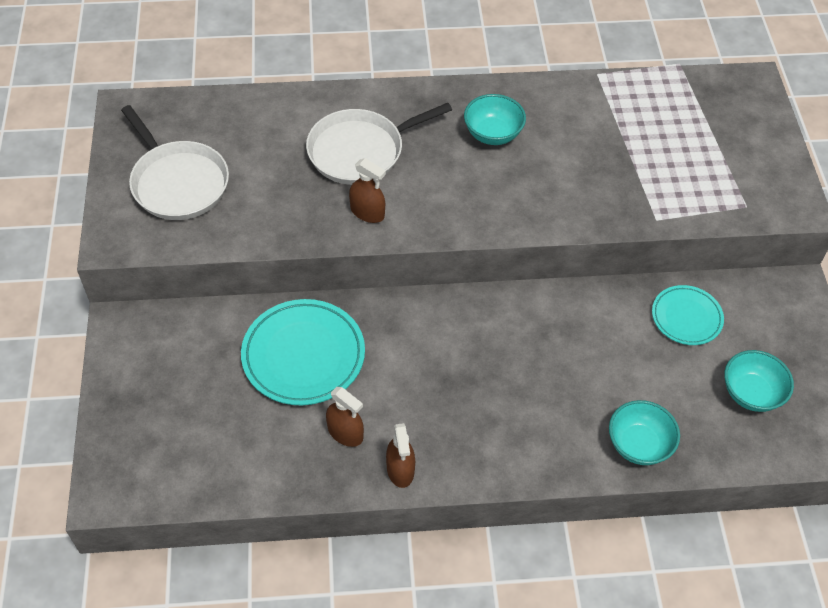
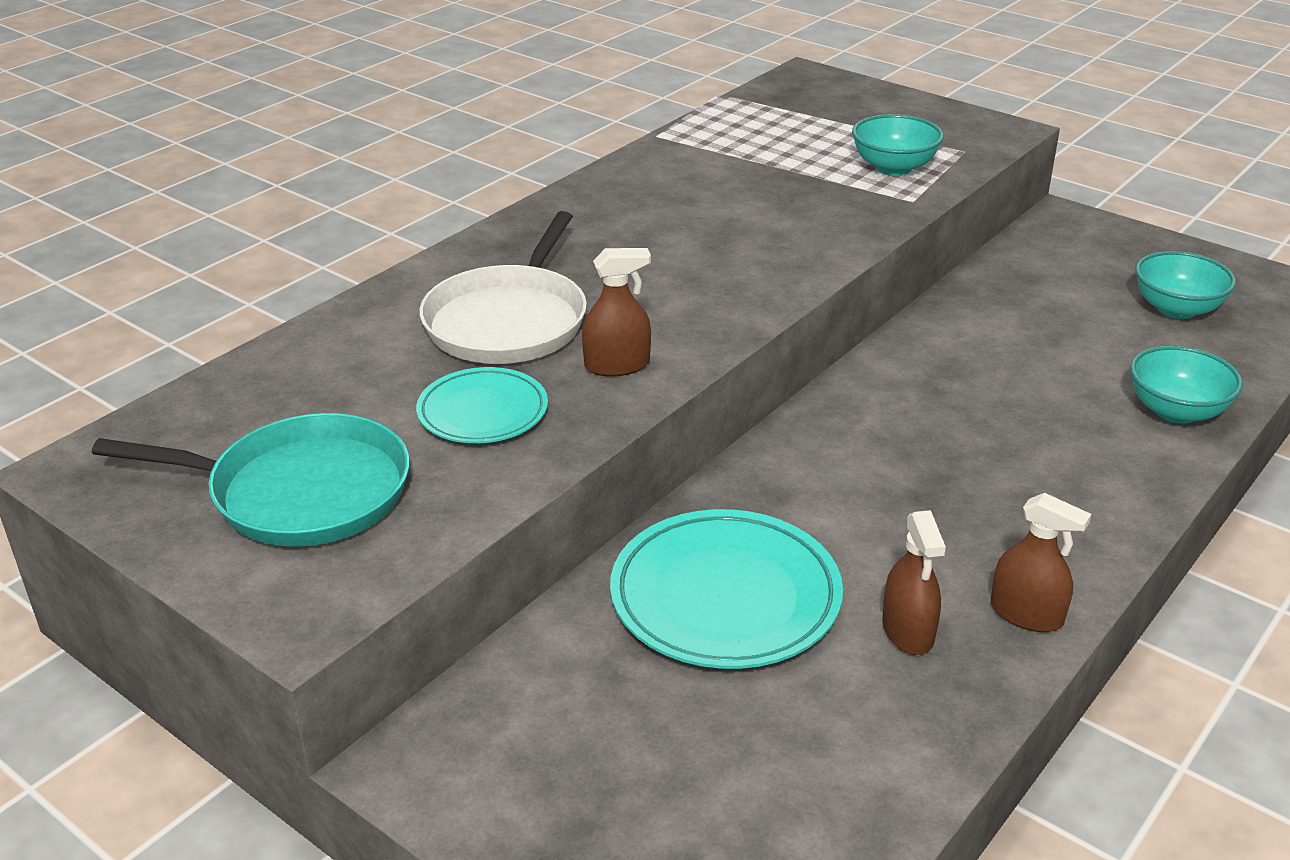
camera: 45 degrees left, 20 degrees down
(177, 182) = (300, 492): white pan -> turquoise pan
(345, 432) = (908, 631): brown spray bottle -> brown spray bottle turned 90 degrees clockwise
(492, 134) = (636, 228): turquoise bowl -> turquoise bowl (894, 167)
(686, 317) = (1027, 293): turquoise plate -> turquoise plate (483, 412)

